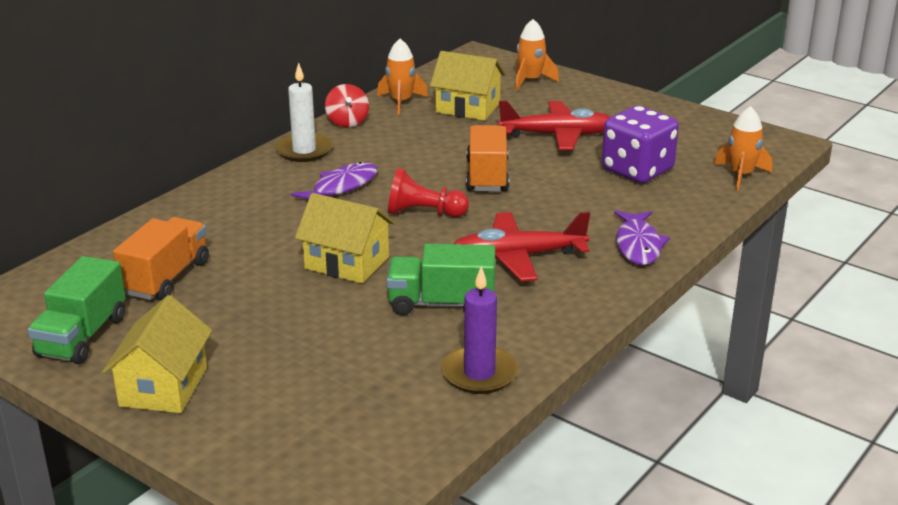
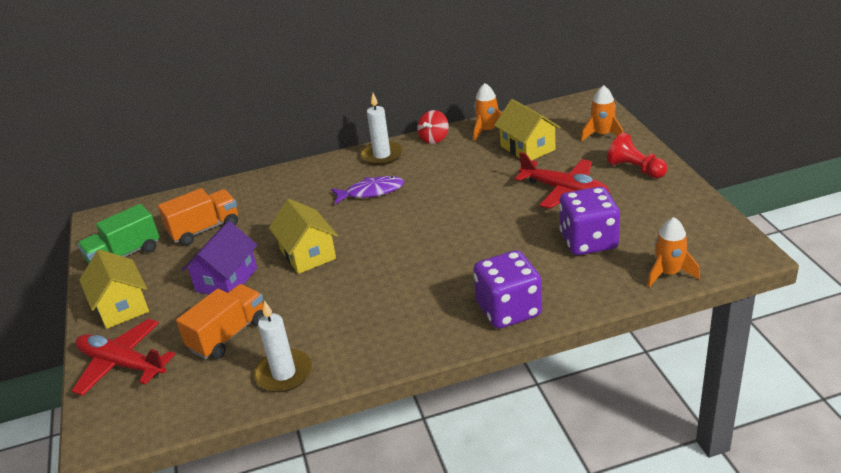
camera: 40 degrees right, 5 degrees up
(163, 386) = (121, 306): yellow house -> yellow house turned 75 degrees counterclockwise
(276, 316) = (226, 280): none -> purple house
(423, 213) = (396, 230): red pawn -> red pawn (635, 169)
(441, 303) = (325, 308): green truck -> none
(479, 373) = (284, 373): purple candle -> white candle
(487, 176) = (473, 212): orange truck -> orange truck (228, 335)
(517, 257) = (414, 289): red plane -> red plane (121, 364)
(638, 245) = (508, 310): purple fish -> purple dice

